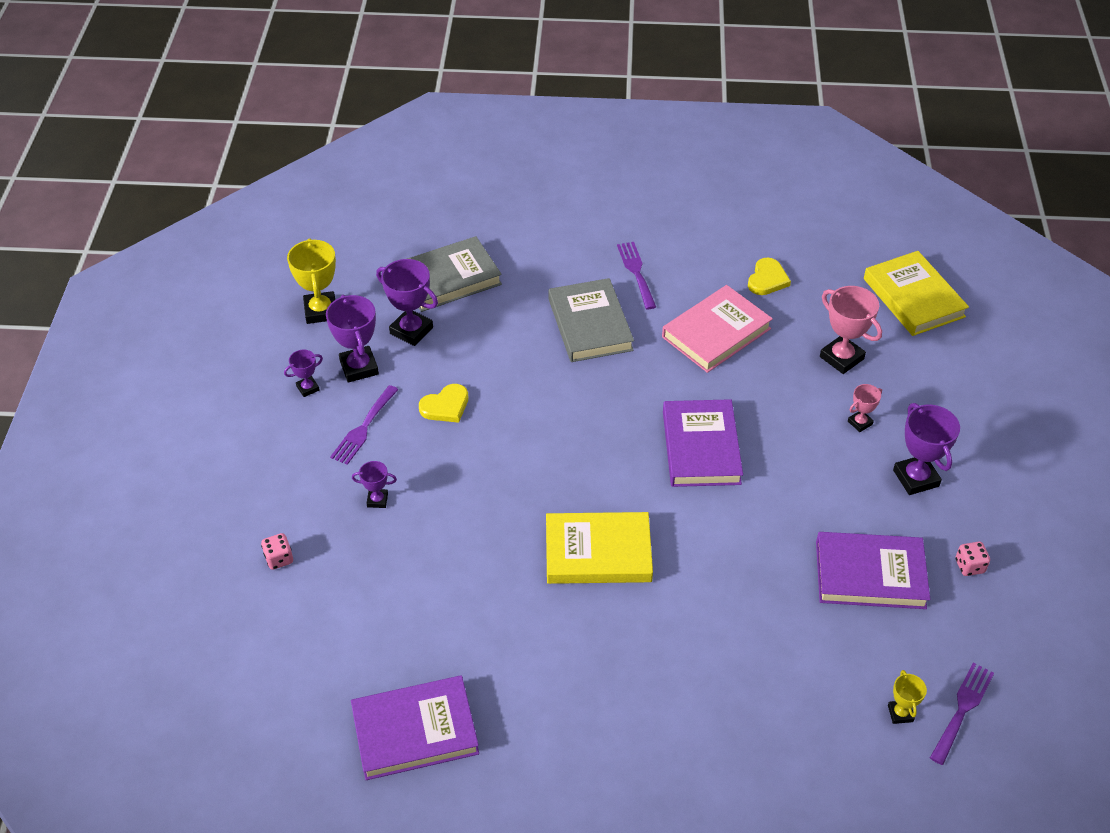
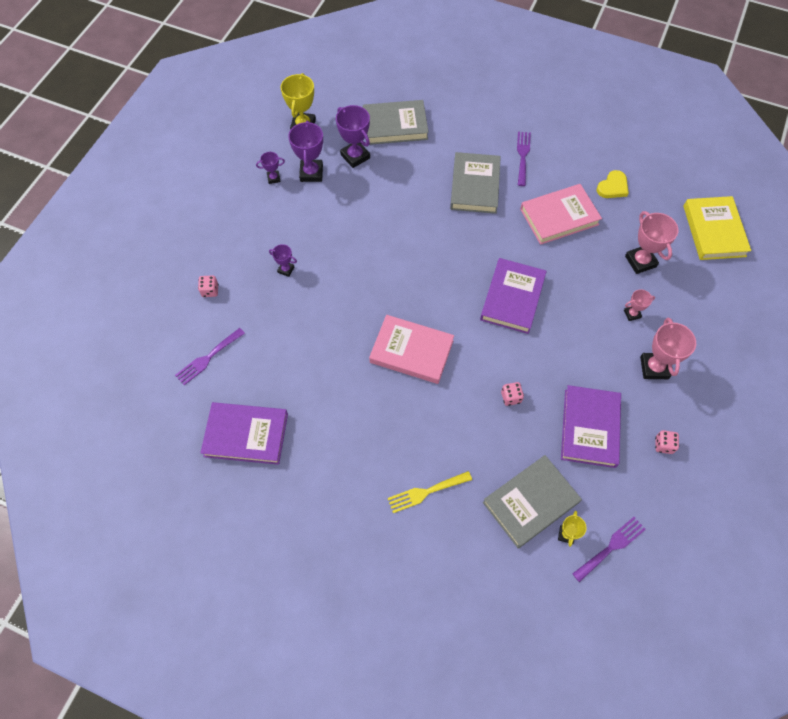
camera: 20 degrees right, 15 degrees up
(363, 428) = (297, 217): purple fork -> purple fork (208, 358)
(445, 406) = (355, 217): yellow heart -> none
(598, 552) = (411, 351): yellow book -> pink book
(697, 722) = (426, 492): none -> yellow fork
(754, 569) = (511, 397): none -> pink dice
(837, 689) = (530, 502): none -> grey book
(870, 574) = (589, 428): purple book -> purple book turned 75 degrees clockwise
(916, 478) = (654, 368): purple trophy -> pink trophy

